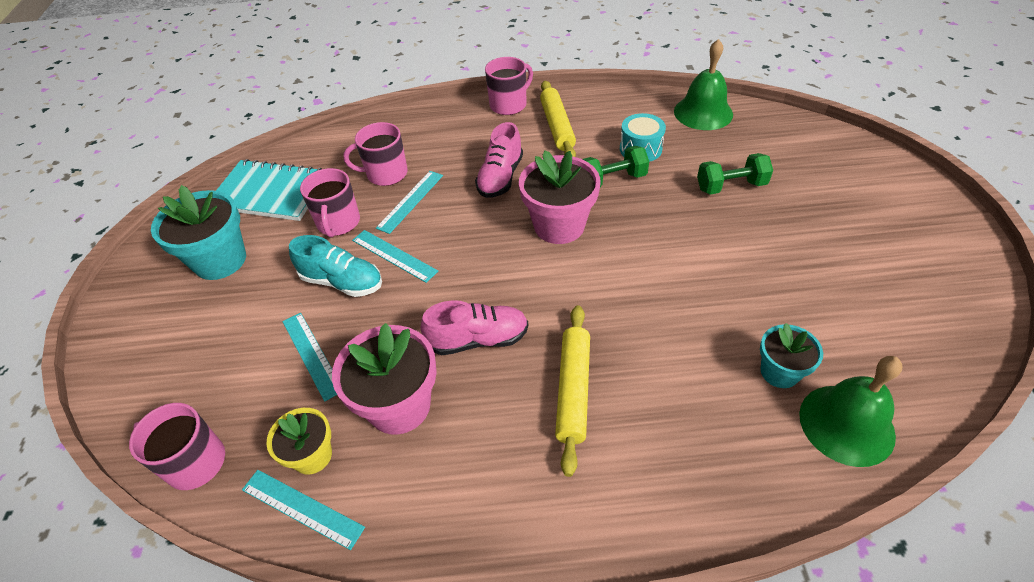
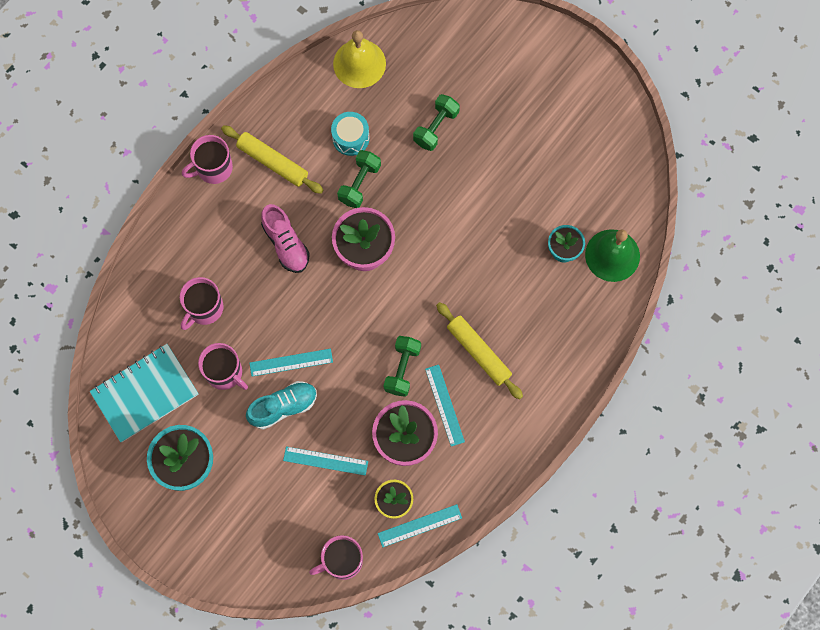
camera: 50 degrees left, 25 degrees up
(410, 201) = (250, 315): turquoise ruler -> turquoise ruler (444, 405)
(478, 339) = (402, 369): pink shoe -> green dumbbell
(509, 104) = (213, 168): pink mug -> pink mug turned 120 degrees counterclockwise
(703, 112) = (359, 63): green bell -> yellow bell

